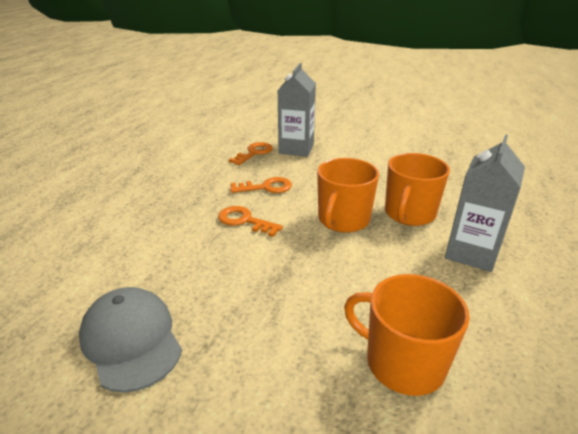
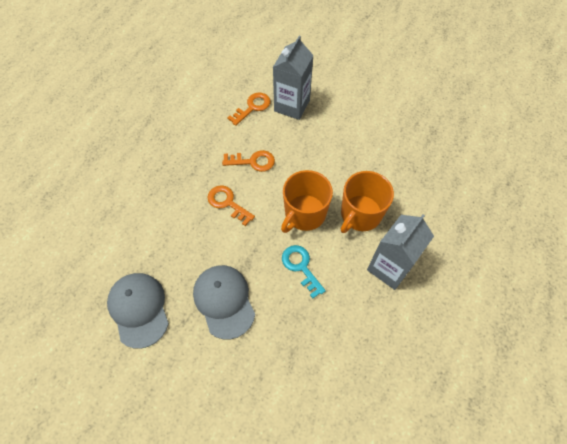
camera: 10 degrees right, 30 degrees up
(264, 313) = (224, 301): none -> grey cap
(359, 265) = (300, 267): none -> turquoise key
(402, 362) = (300, 356): orange mug -> none

